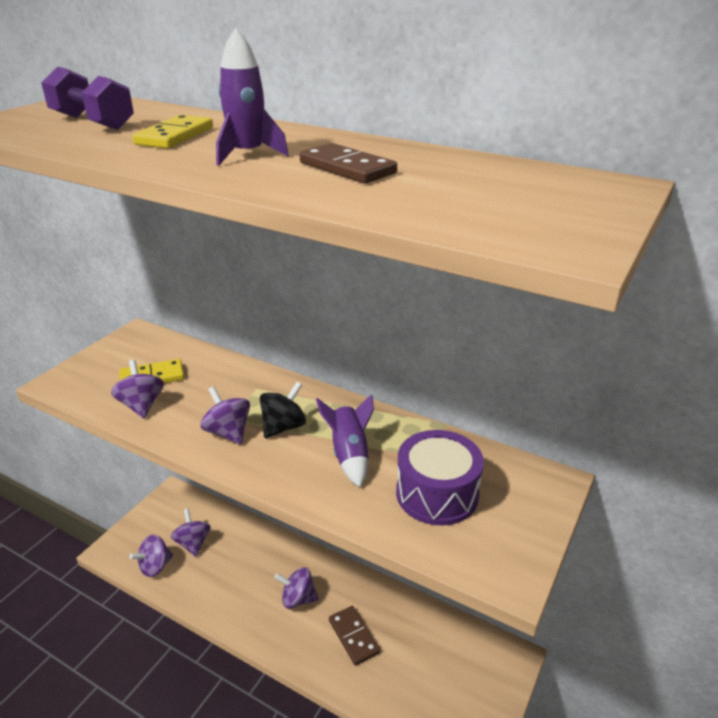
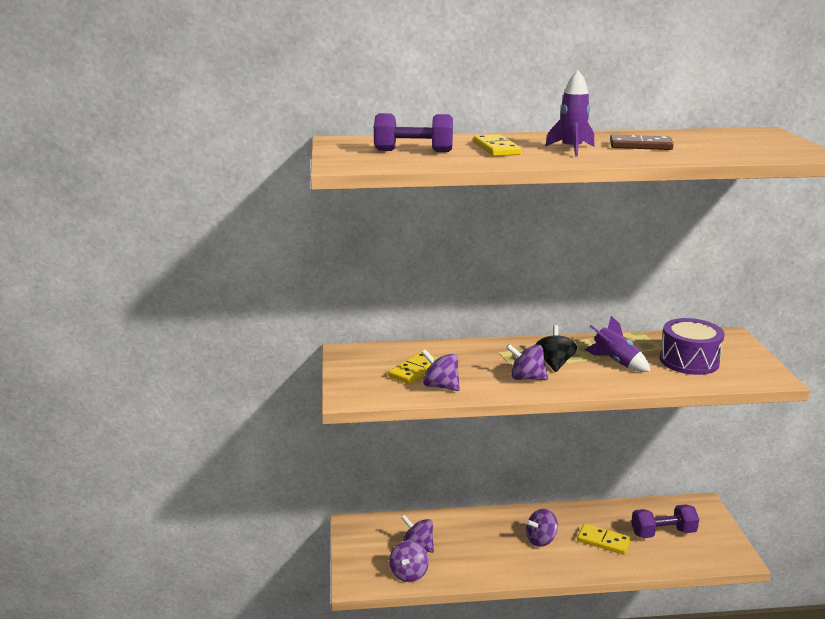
camera: 35 degrees left, 10 degrees down
(354, 636) = (603, 541): brown domino -> yellow domino
(426, 665) = (663, 533): none -> purple dumbbell

